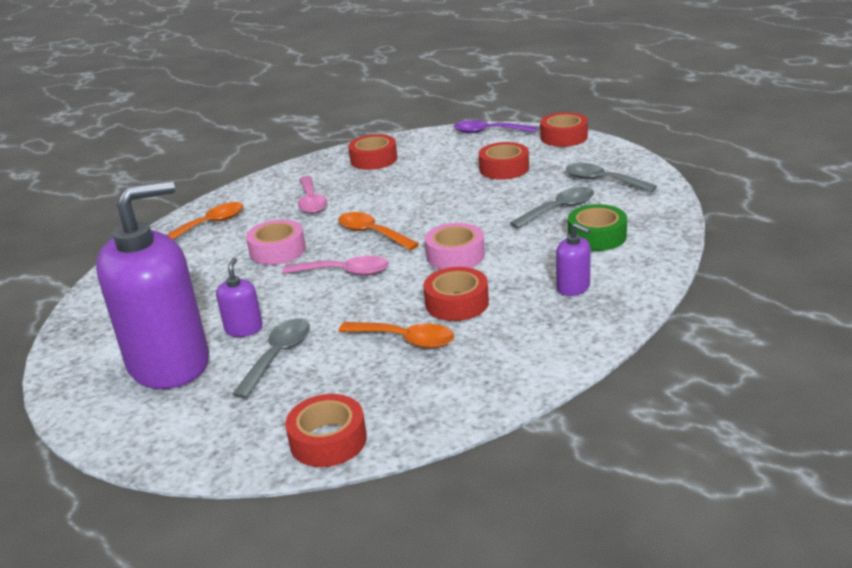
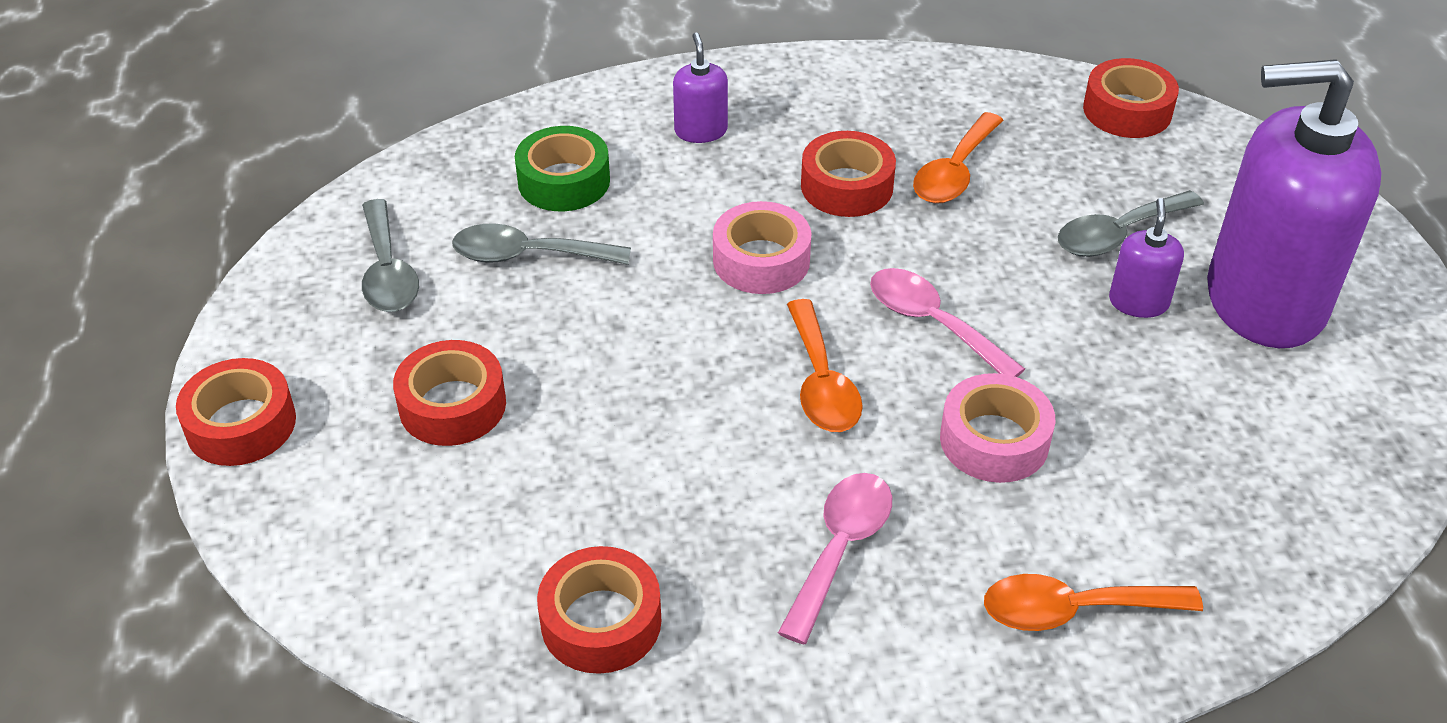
camera: 145 degrees left, 15 degrees up
(244, 329) = (1138, 302): purple soap dispenser -> purple soap dispenser turned 150 degrees clockwise
(405, 340) = (954, 172): orange spoon -> orange spoon turned 120 degrees counterclockwise
(488, 132) = (305, 551): purple spoon -> none

